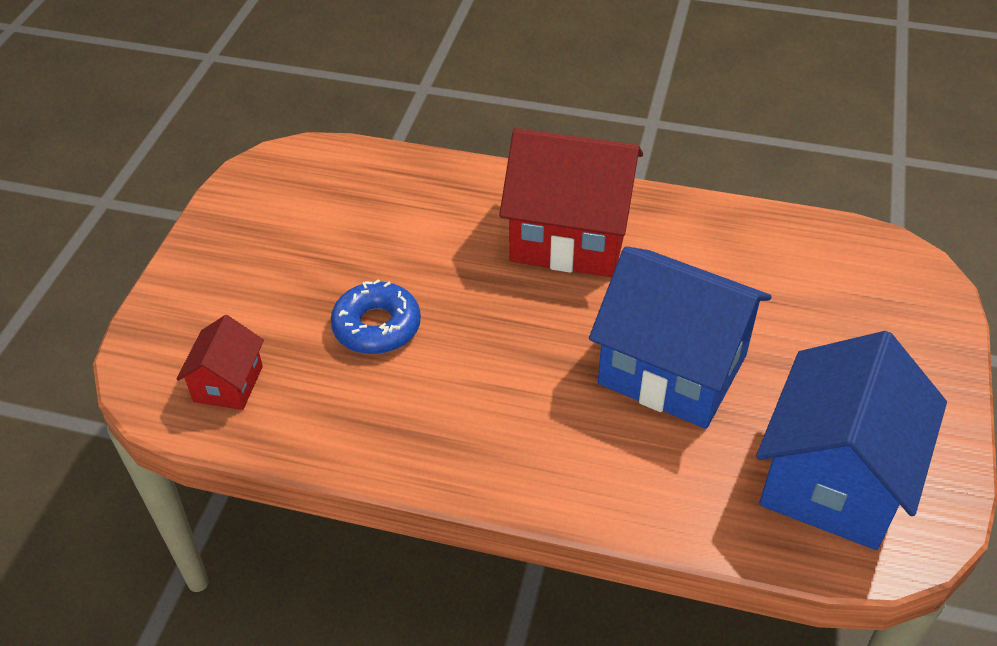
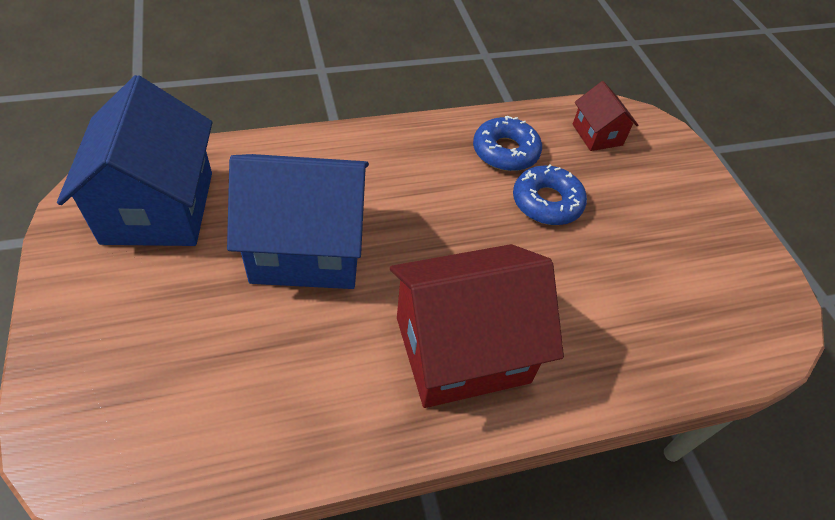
camera: 145 degrees right, 5 degrees up
(367, 403) = (505, 151): none -> blue donut

